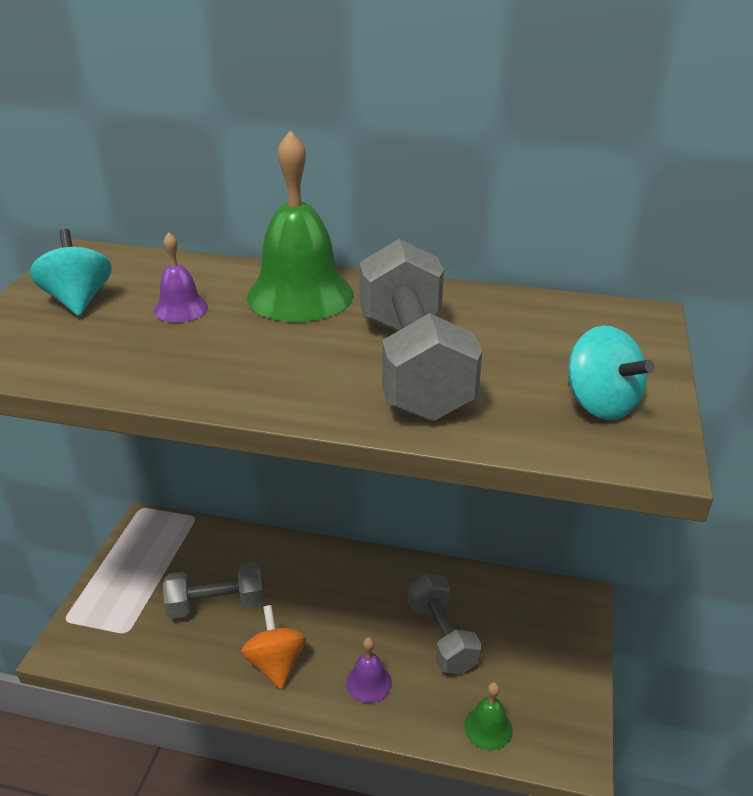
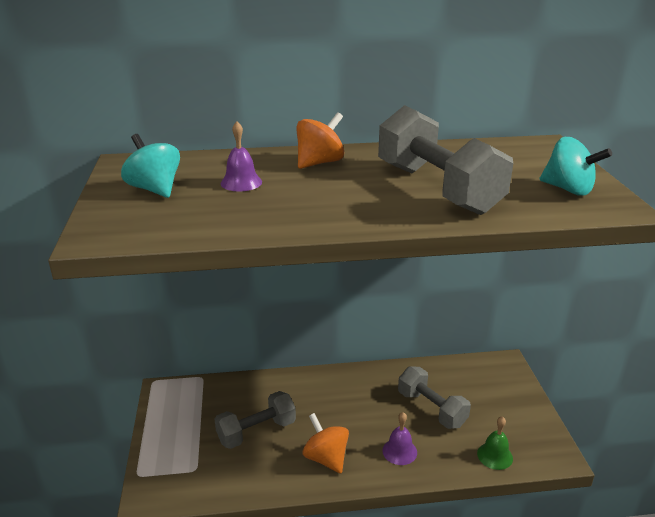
camera: 20 degrees left, 5 degrees down
(300, 295) = (319, 163): green bell -> orange spinning top

